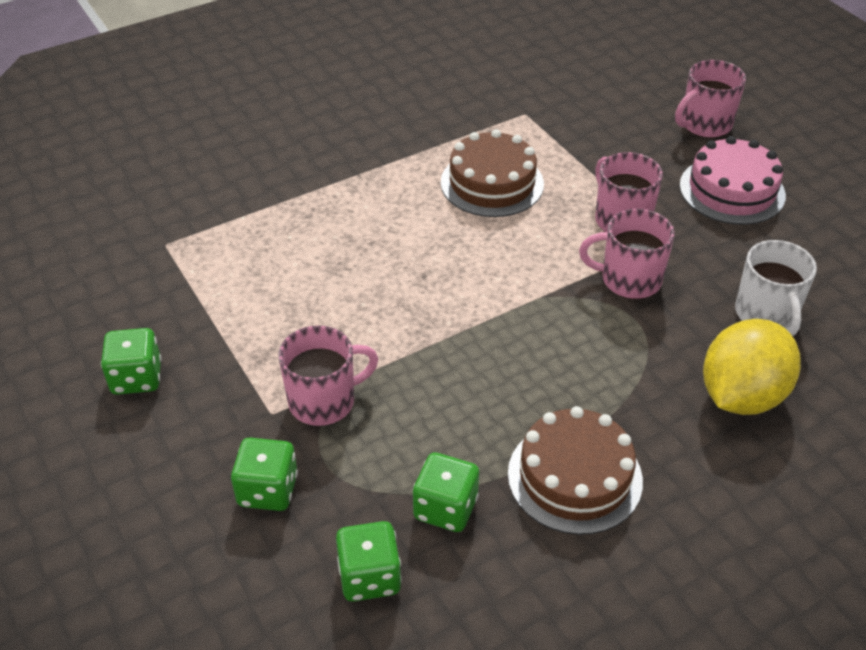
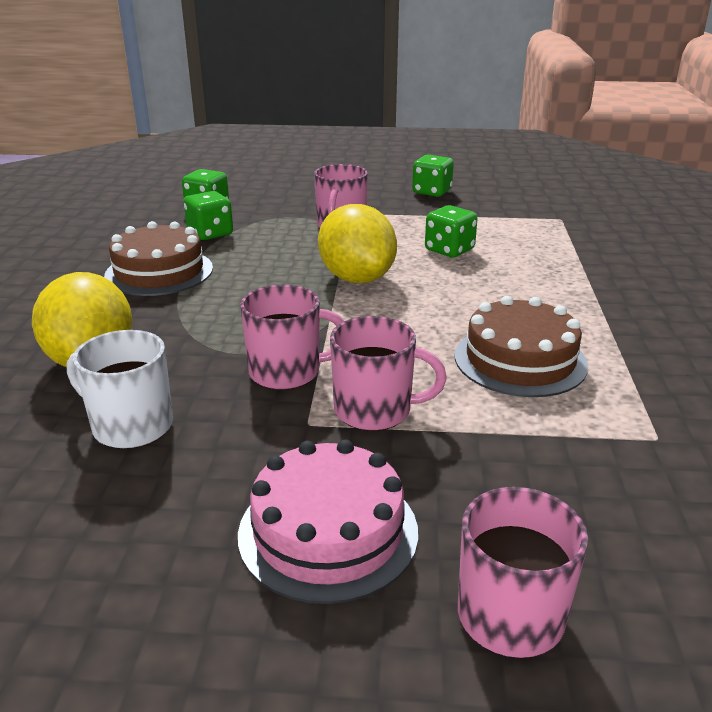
camera: 125 degrees right, 15 degrees down
(268, 490) = (299, 201): green dice -> green dice (449, 250)
(444, 321) = (357, 278): none -> yellow lemon
(629, 280) = (287, 372): pink mug -> pink mug turned 45 degrees clockwise

